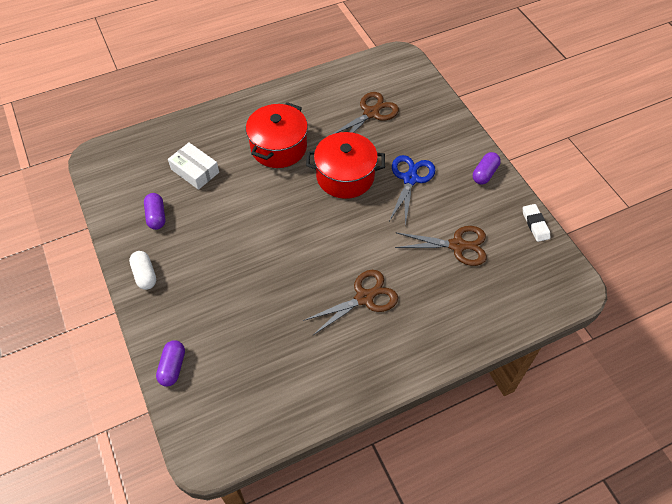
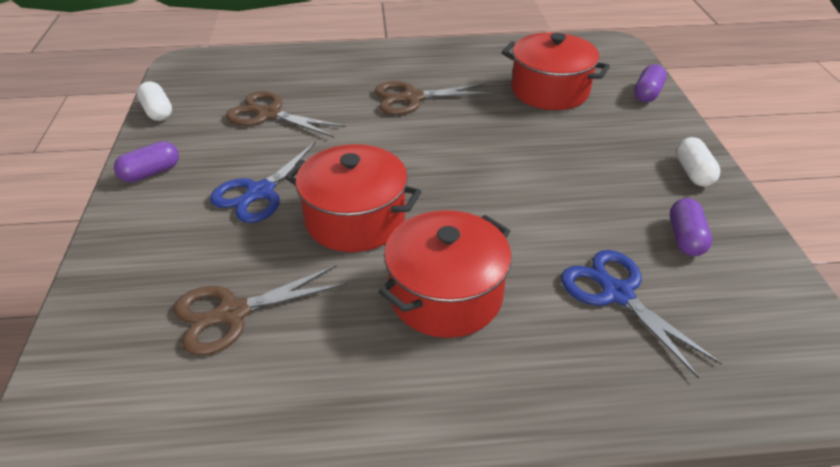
camera: 160 degrees left, 15 degrees down
(195, 171) = (617, 294): white box -> blue scissors
(257, 344) = (549, 91): none -> red pot
(535, 224) = (157, 112): white eraser -> white capsule

